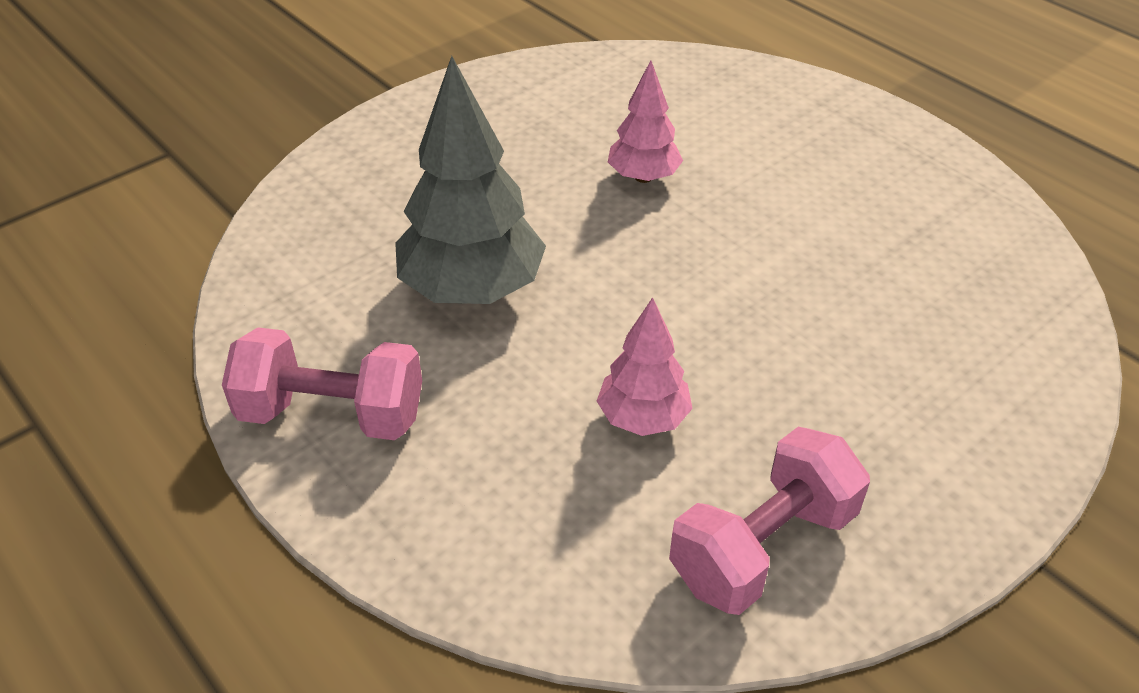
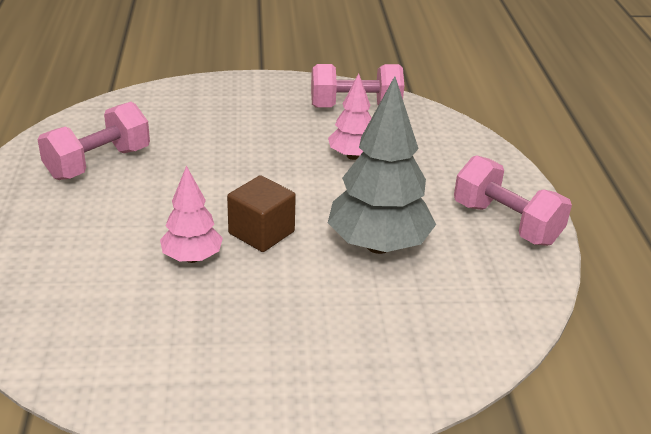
camera: 145 degrees left, 10 degrees down
(614, 237) = (261, 232): none -> brown cube
(903, 221) = (98, 163): none -> pink dumbbell

